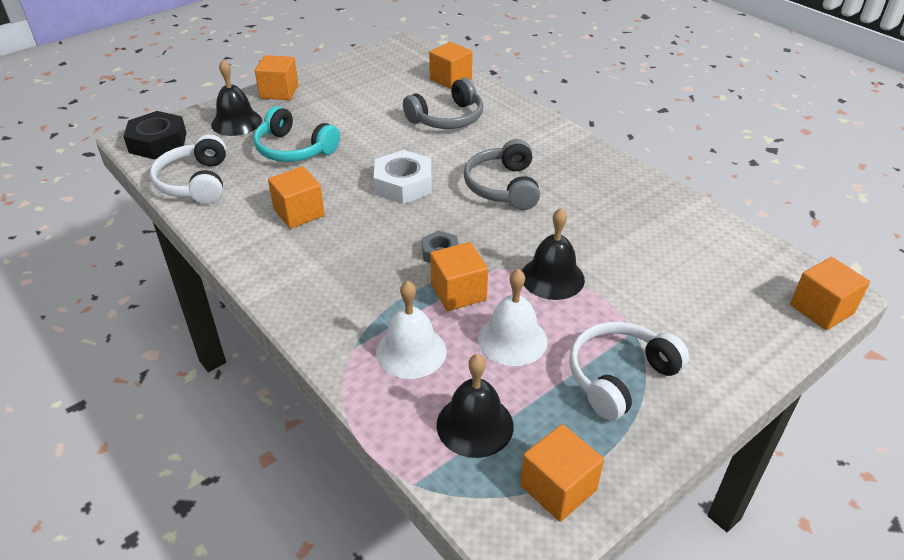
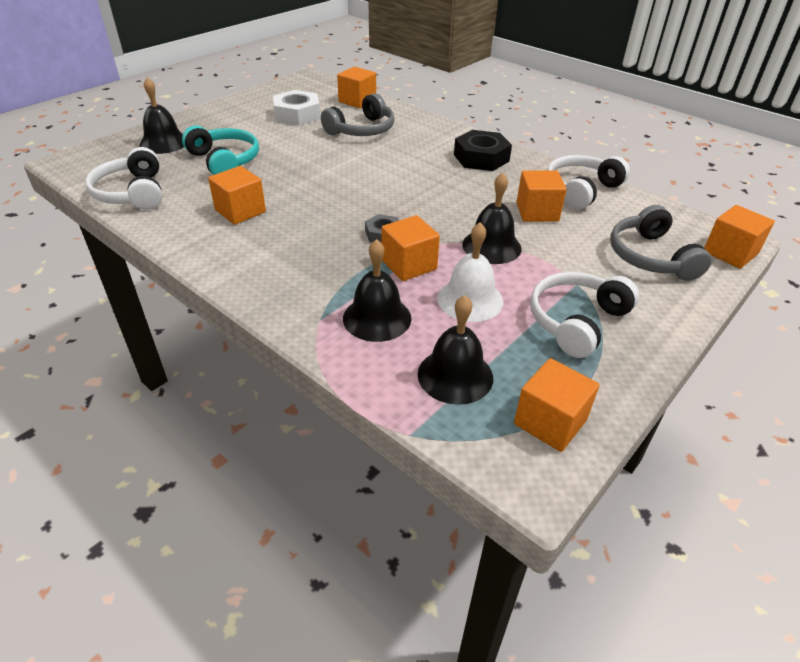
camera: 10 degrees left, 0 degrees up
(158, 142) = (88, 163): black nut -> black nut (481, 158)
(279, 92) = (200, 117): orange cube -> orange cube (537, 212)
(294, 149) = (224, 161): turquoise headphones -> turquoise headphones turned 150 degrees counterclockwise
(403, 184) = (335, 182): white nut -> white nut (297, 115)
(411, 351) = (377, 318): white bell -> black bell
(503, 187) = (427, 179): grey headphones -> grey headphones (650, 257)
(673, 214) = (581, 190): none -> white headphones

